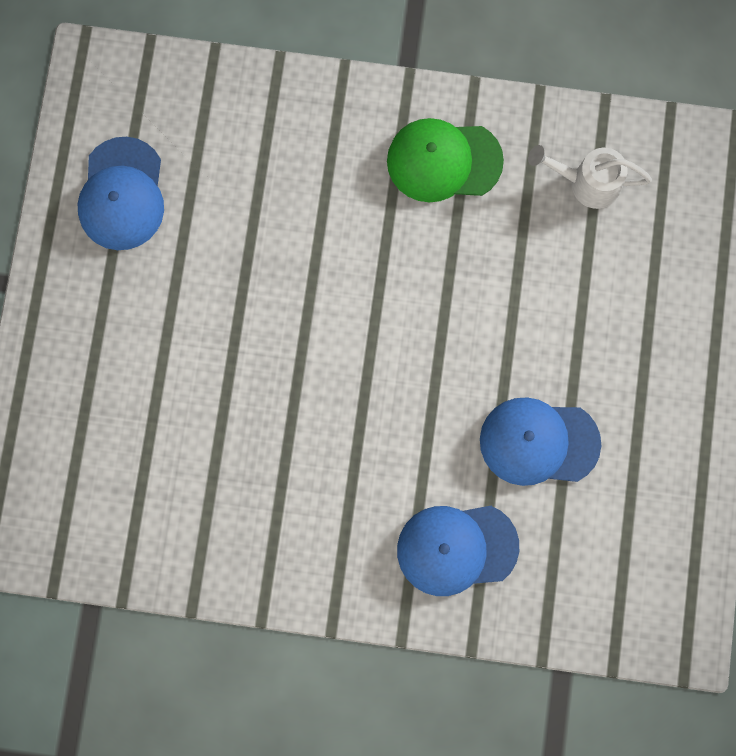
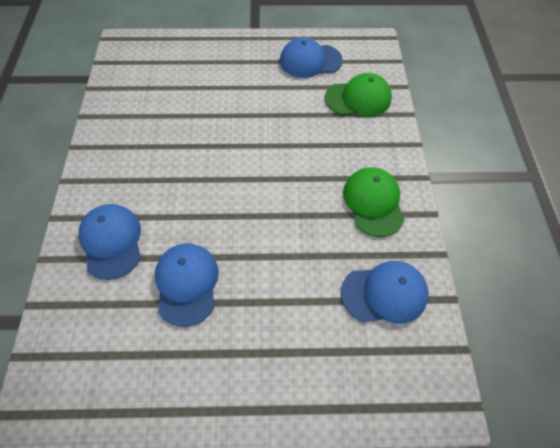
camera: 80 degrees right, 20 degrees down
(230, 132) = (358, 98): none -> green cap
(587, 183) = (384, 293): white watering can -> blue cap

